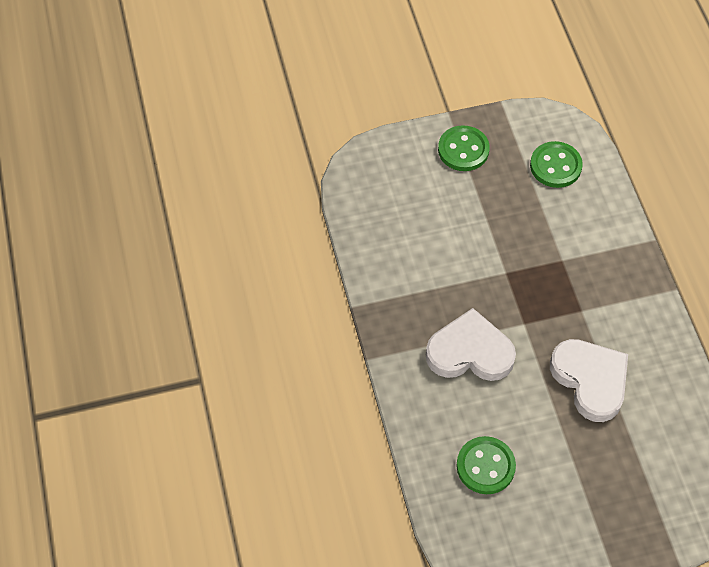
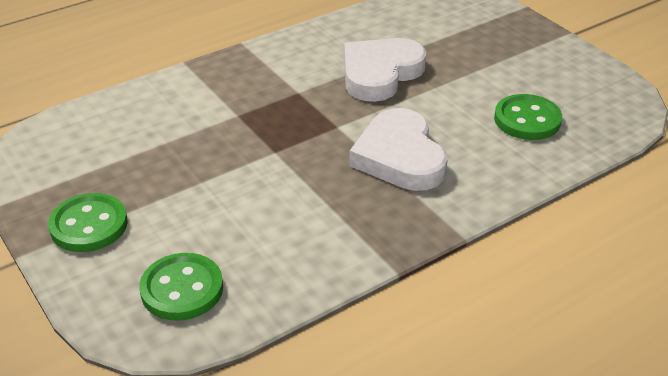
camera: 110 degrees left, 20 degrees down
(555, 166) = (97, 142): green button -> green button (182, 289)

